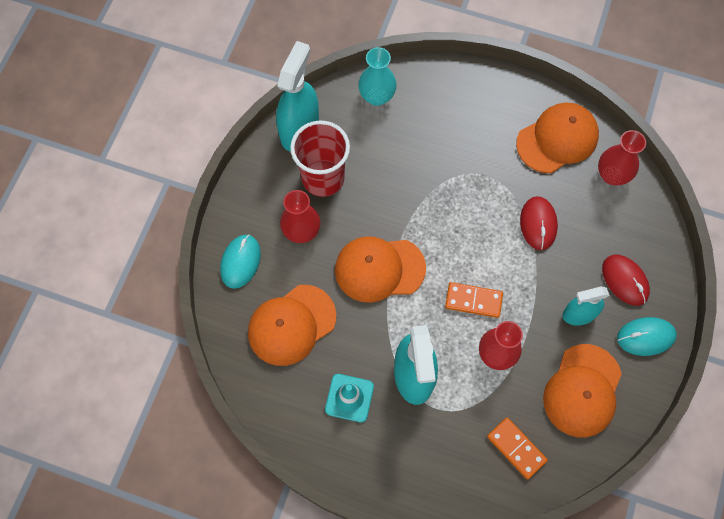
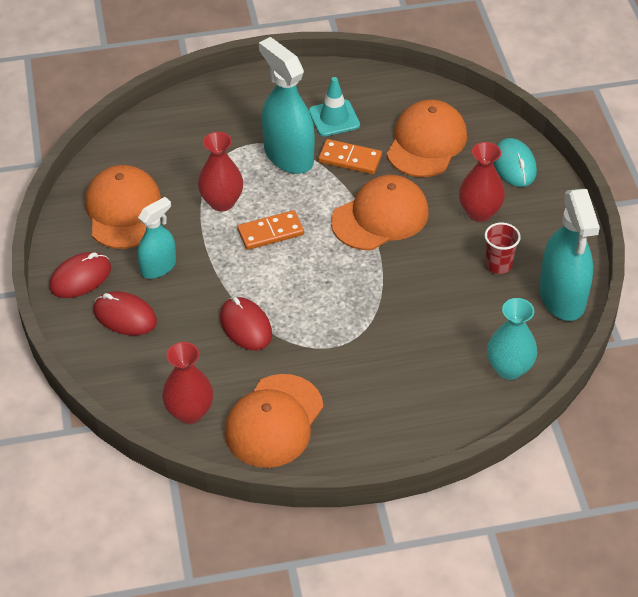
camera: 150 degrees right, 20 degrees down
(323, 178) = (498, 265): red cup -> red cup, size x0.53
(516, 448) = (163, 147): orange domino -> orange domino (350, 159)
(645, 337) = (80, 278): turquoise mouse -> red mouse

